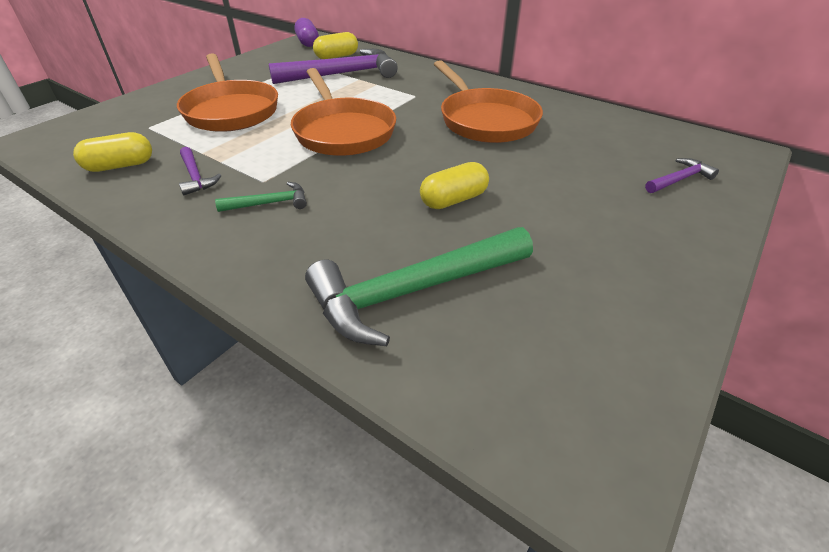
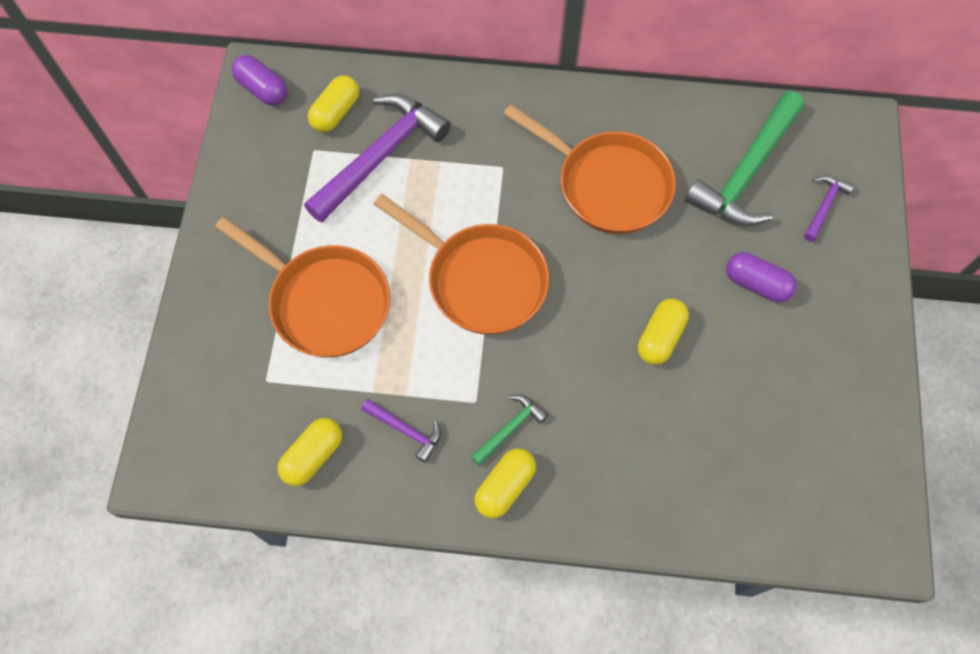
camera: 30 degrees left, 25 degrees up
(221, 233) = (505, 486): none -> yellow capsule
(413, 291) = (700, 463): green hammer -> green hammer (746, 172)
(575, 200) = (756, 284): none -> purple capsule

